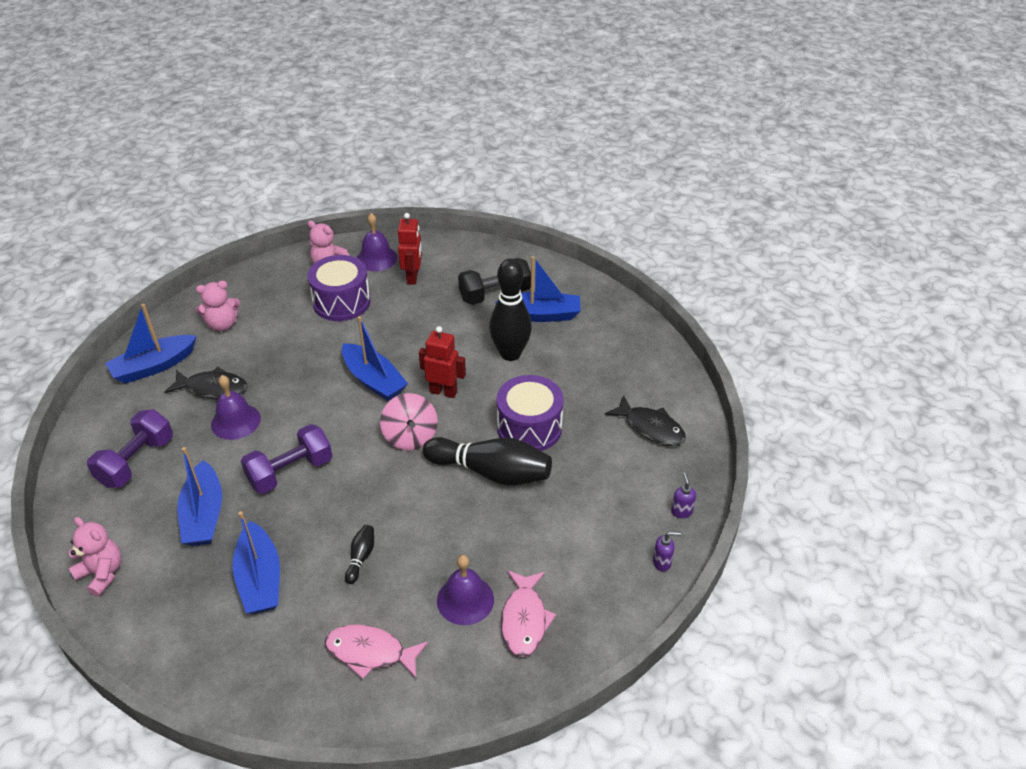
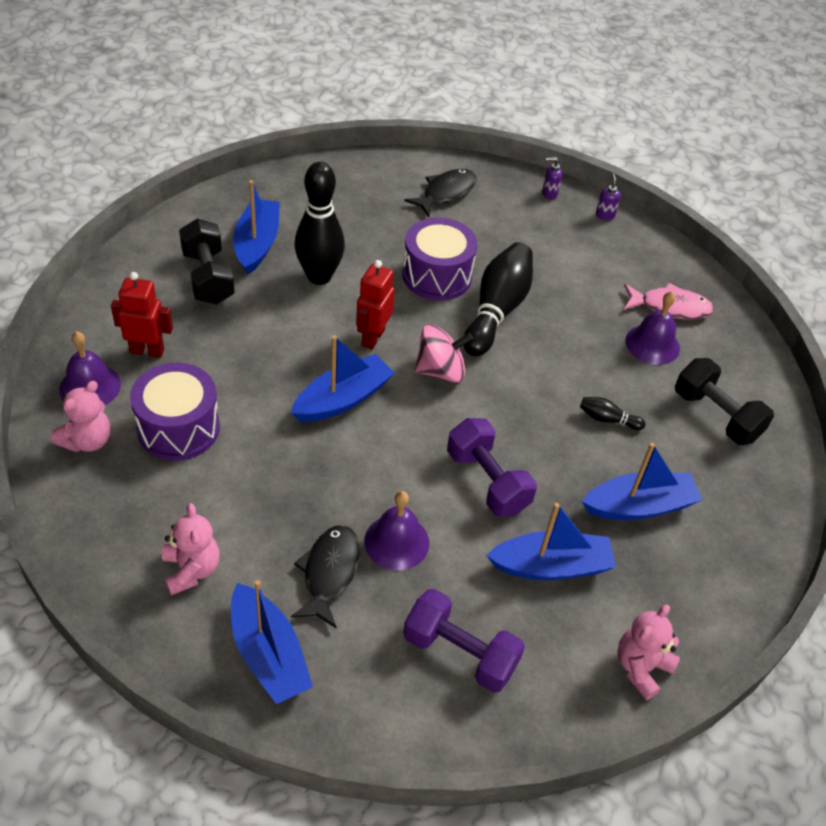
camera: 90 degrees left, 5 degrees up
(370, 652) = (716, 416): pink fish -> black dumbbell

